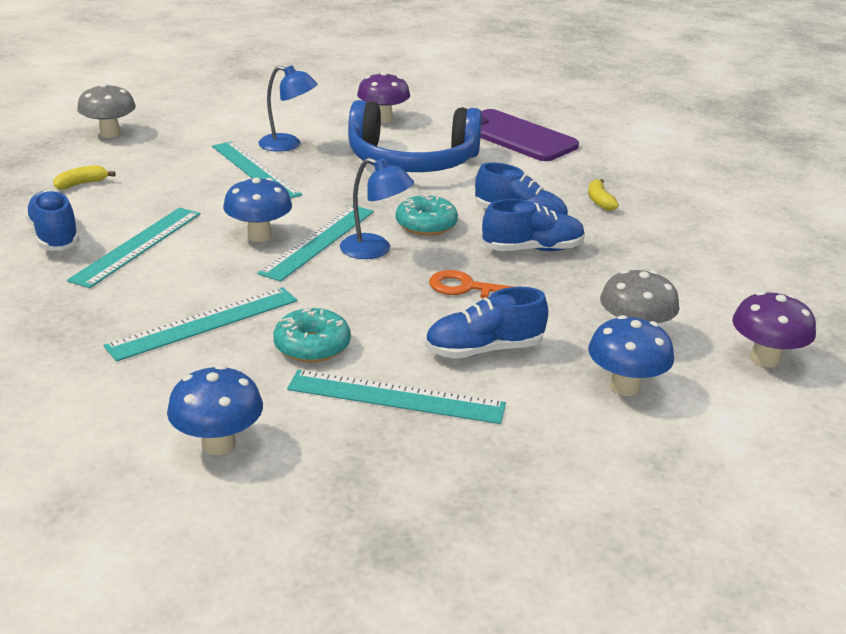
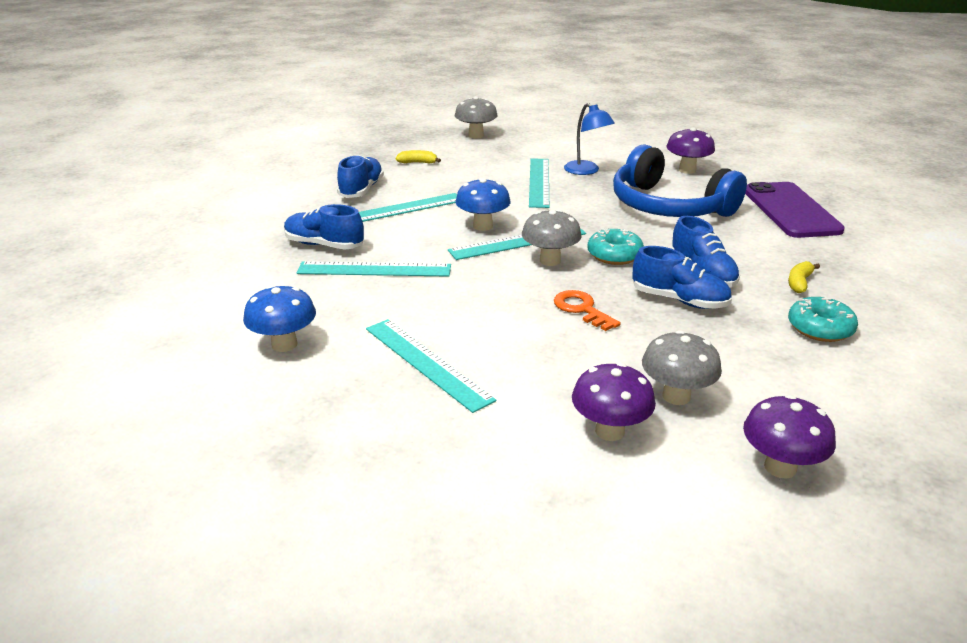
camera: 40 degrees right, 0 degrees up
(312, 346) = (419, 308): turquoise donut -> turquoise donut (820, 328)
(375, 250) = (550, 260): blue lamp -> grey mushroom
(484, 350) = (534, 358): blue shoe -> blue shoe (324, 245)
(625, 387) = (610, 431): blue mushroom -> purple mushroom

